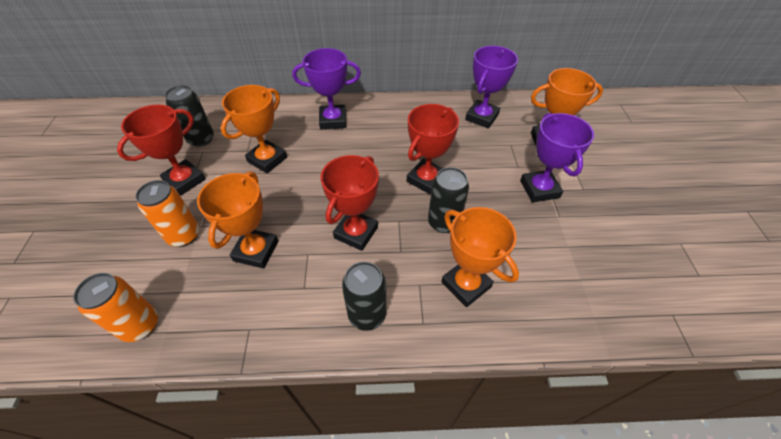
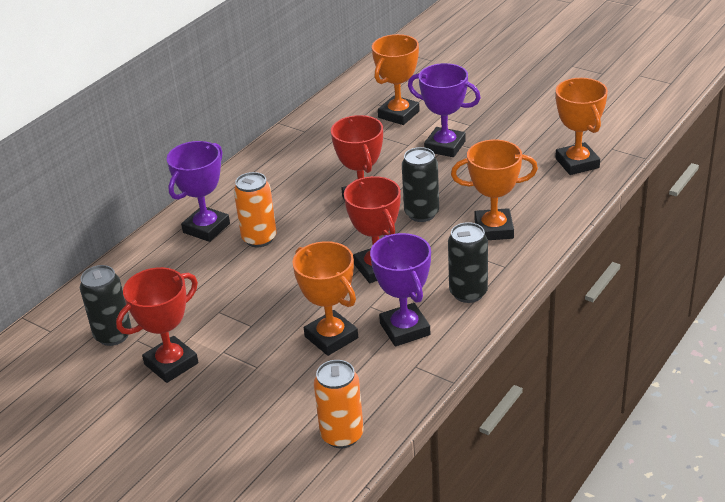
camera: 50 degrees left, 15 degrees down
(184, 235) = (256, 382): orange can -> orange can (259, 238)
(185, 180) = (171, 364): red trophy -> red trophy turned 60 degrees clockwise
(267, 159) = (211, 294): orange trophy -> orange trophy (577, 163)
(481, 117) = (323, 134): purple trophy -> purple trophy (404, 329)

